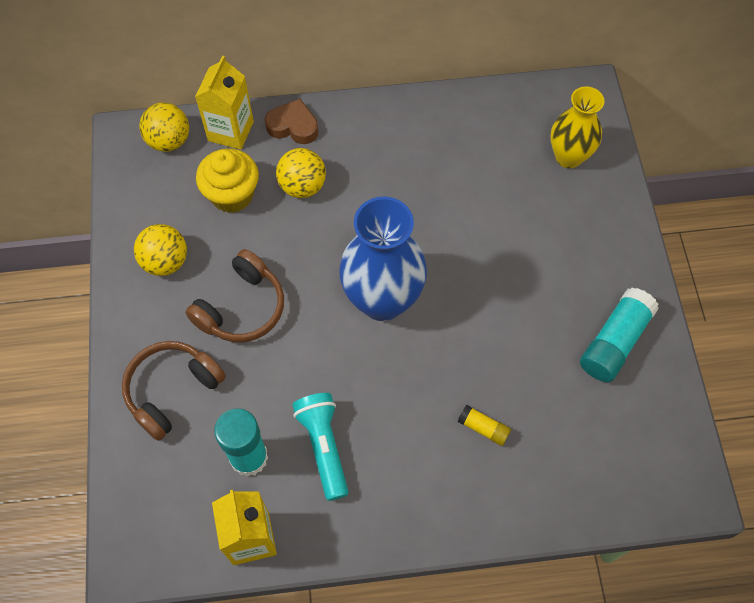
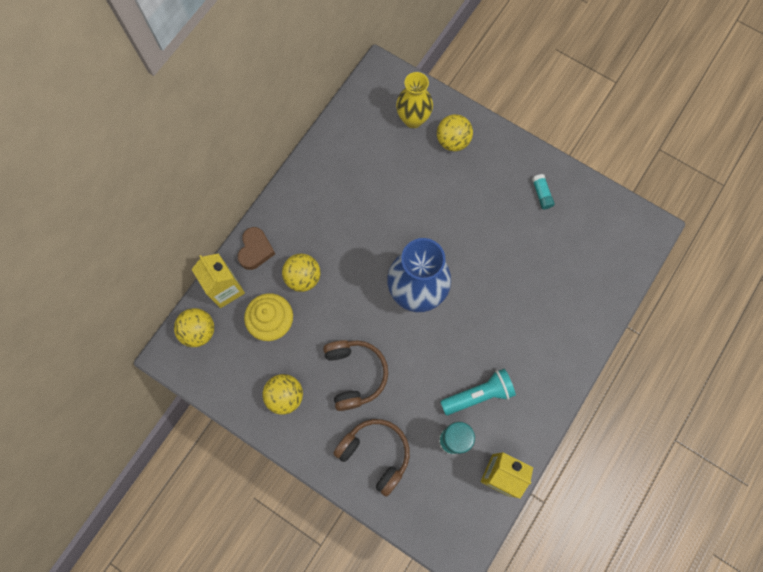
camera: 50 degrees left, 10 degrees up
(172, 391) = (375, 454): brown headphones -> brown headphones turned 135 degrees clockwise
(293, 126) = (255, 250): brown heart -> brown heart turned 135 degrees clockwise
(323, 447) = (478, 394): turquoise flashlight -> turquoise flashlight turned 135 degrees clockwise
(483, 428) = (535, 301): yellow glue stick -> none
(583, 210) = (453, 141): none -> yellow ball
(614, 342) = (541, 194): turquoise glue stick -> turquoise glue stick, size x0.52

